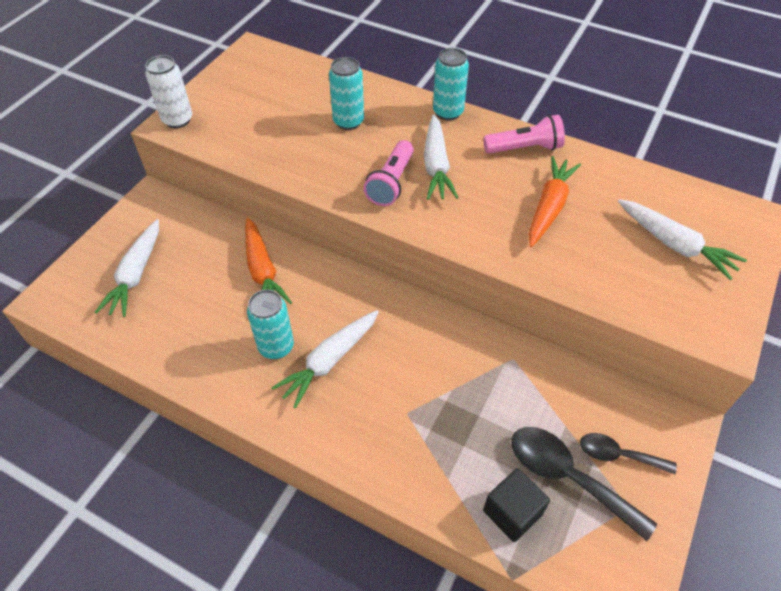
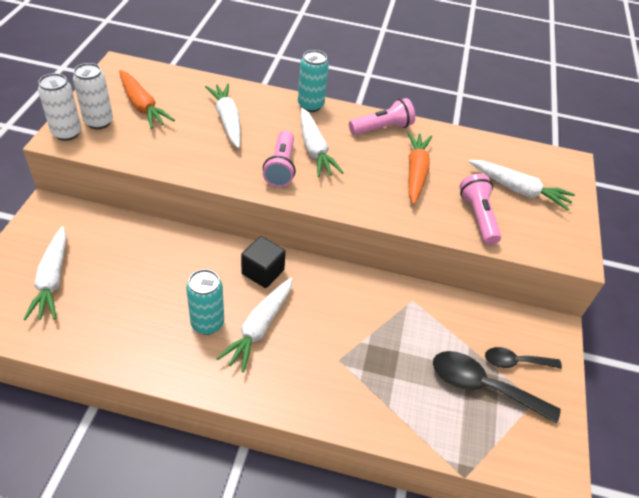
camera: 20 degrees left, 5 degrees down
(212, 110) = (98, 122): none -> white can
(262, 271) = (175, 259): orange carrot -> orange carrot (142, 106)
(348, 122) = (227, 120): turquoise can -> white carrot
(512, 512) = (448, 423): black cube -> black cube (263, 272)
(610, 272) = (478, 217): none -> pink flashlight

